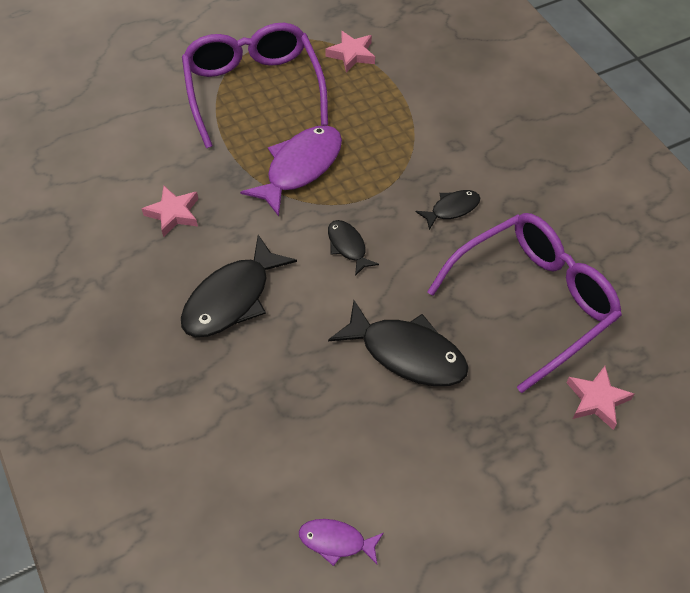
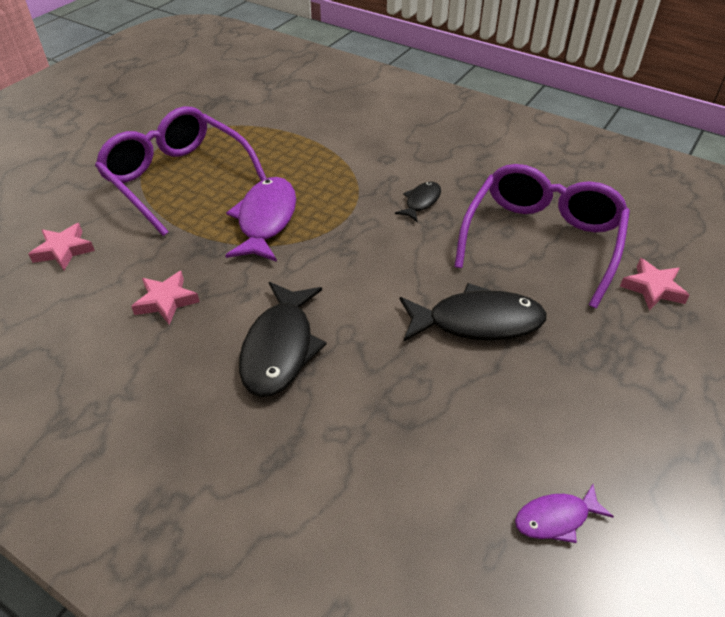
camera: 30 degrees left, 10 degrees down
(348, 246) = (357, 262): black fish -> none
(351, 54) = (248, 128): pink star -> pink star (63, 250)

